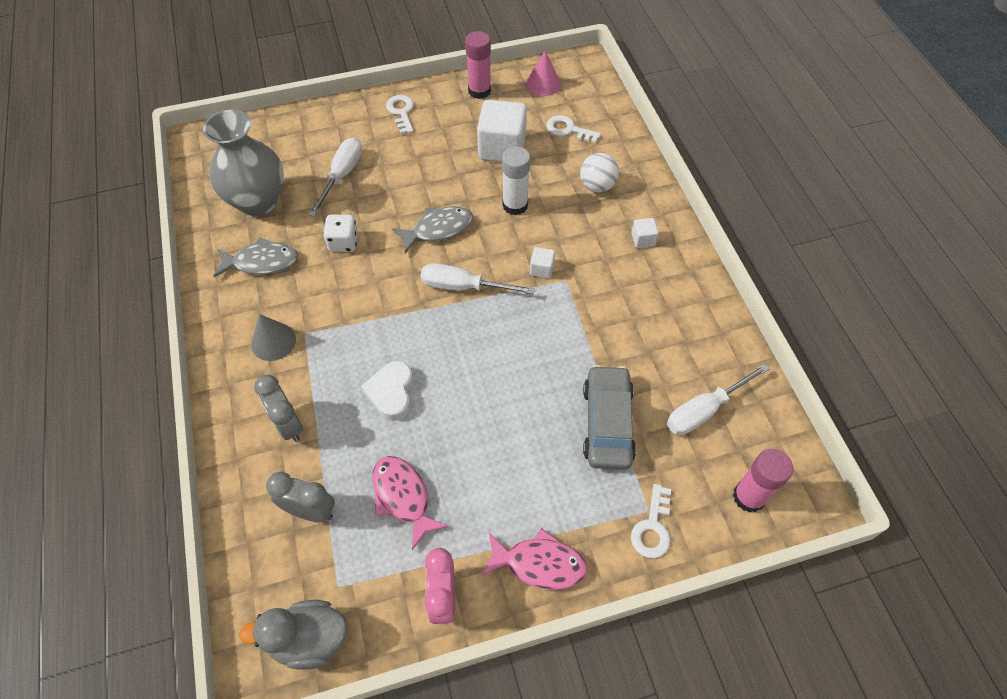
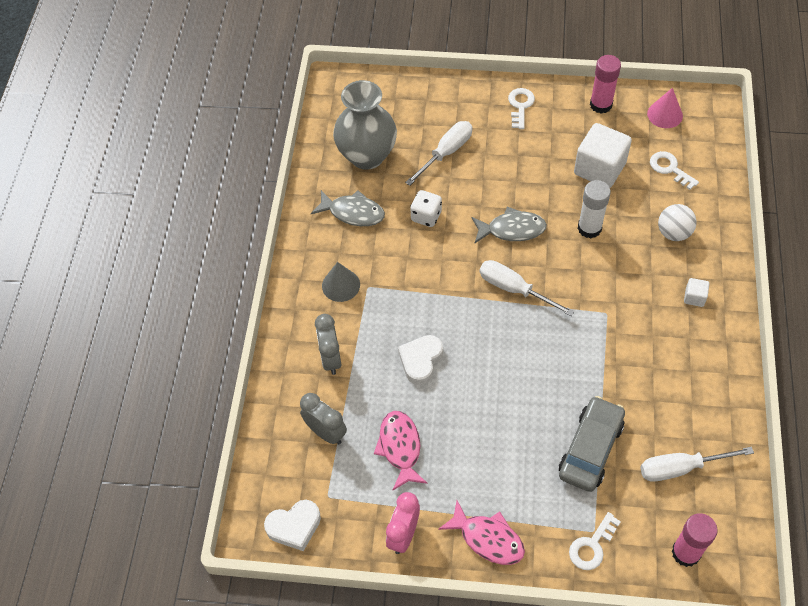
camera: 25 degrees right, 0 degrees up
(309, 639) = (294, 526): grey duck -> white heart
(541, 269) = (589, 295): white cube -> none

